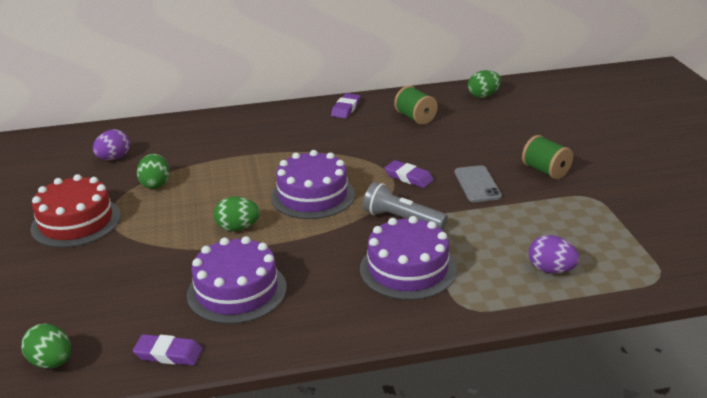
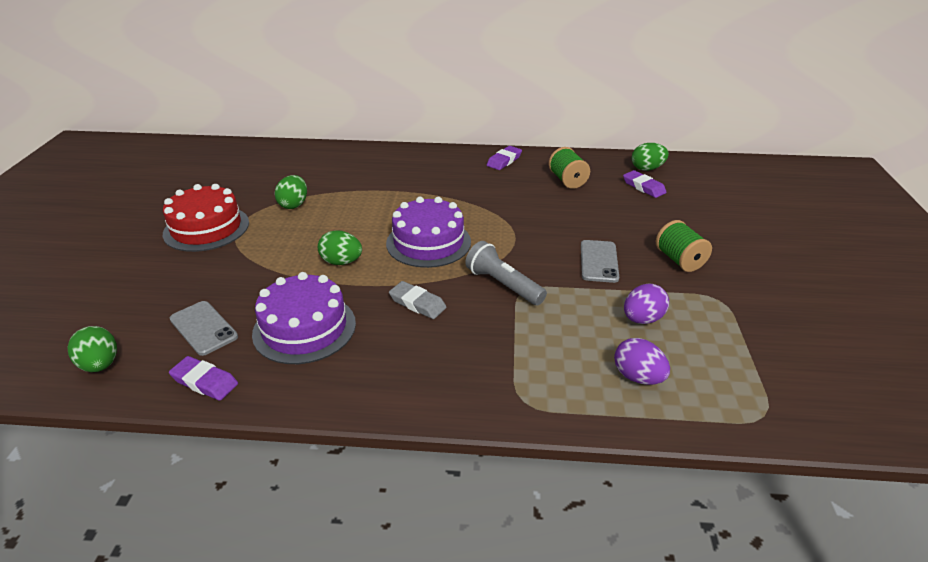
camera: 15 degrees right, 5 degrees up
(114, 158) = (273, 174): purple egg -> purple egg (642, 319)
(136, 310) = (203, 328): none -> grey phone
(332, 249) = (417, 303): none -> grey eraser
(408, 269) = (482, 341): purple cake -> none
(409, 177) = (531, 241): purple eraser -> purple eraser (643, 187)

